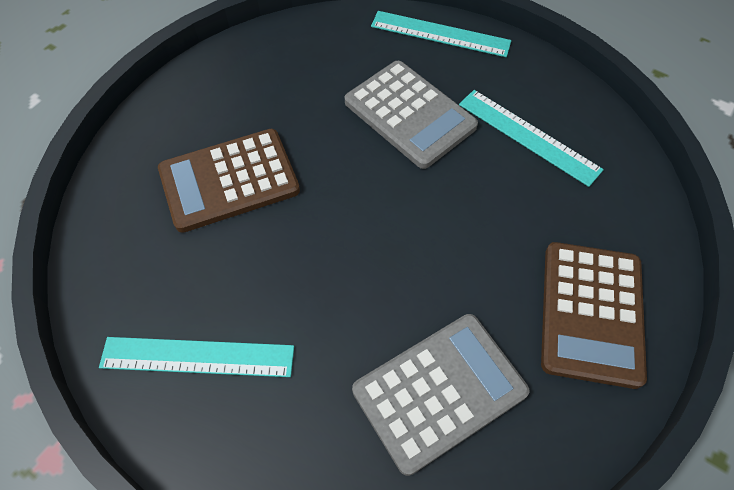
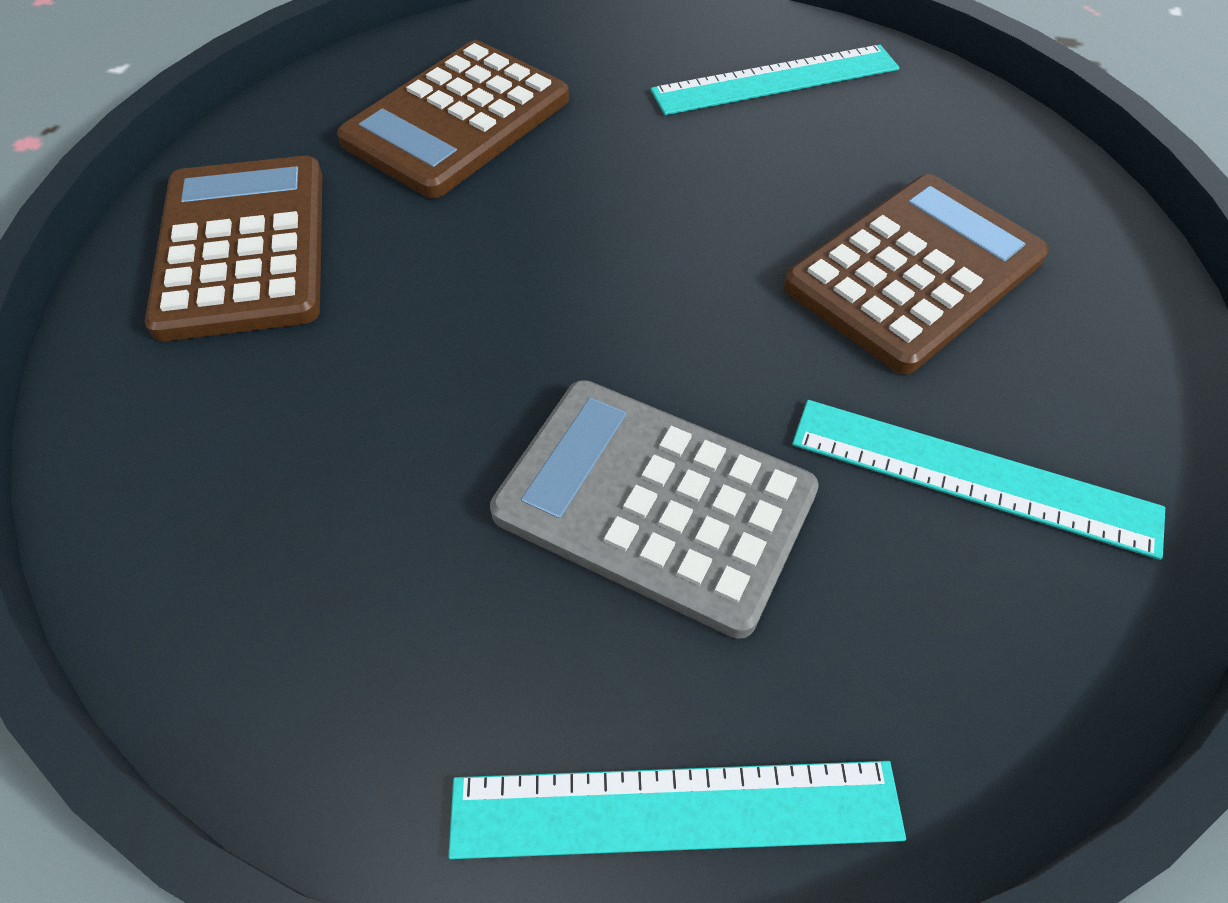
camera: 160 degrees right, 5 degrees down
(439, 391) = (457, 120): grey calculator -> brown calculator
(528, 136) = (367, 530): turquoise ruler -> turquoise ruler (973, 476)

